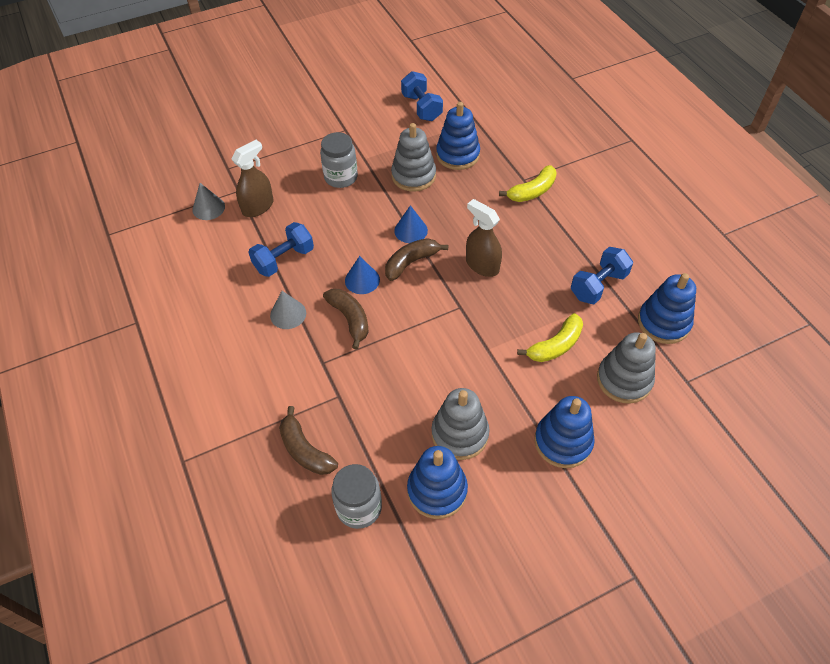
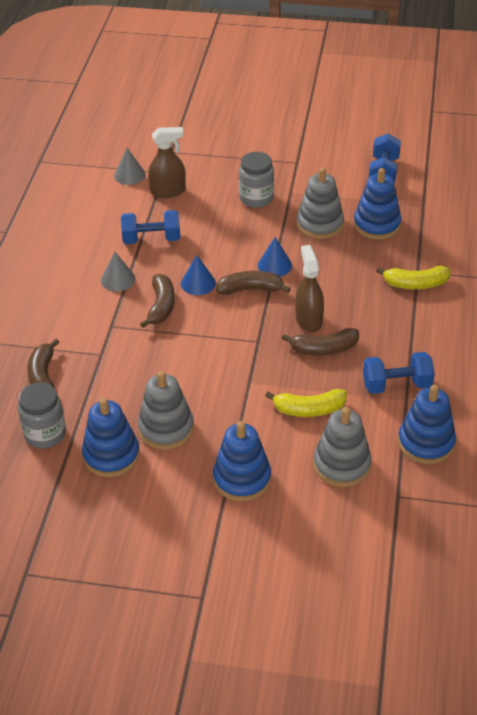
camera: 35 degrees right, 10 degrees down
(517, 284) = (324, 349): none -> brown banana

